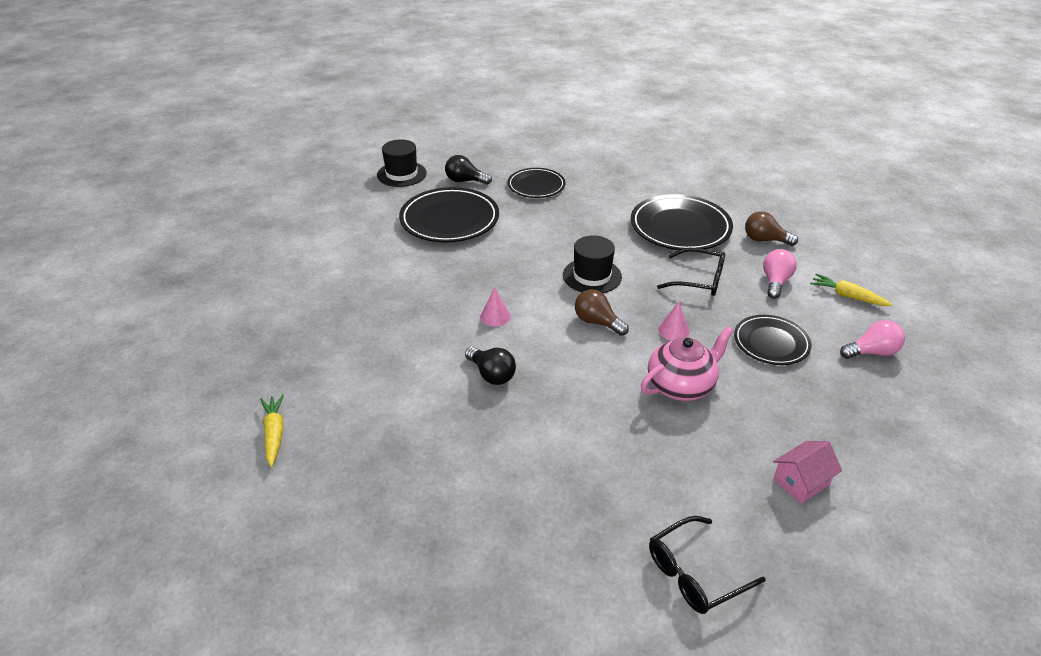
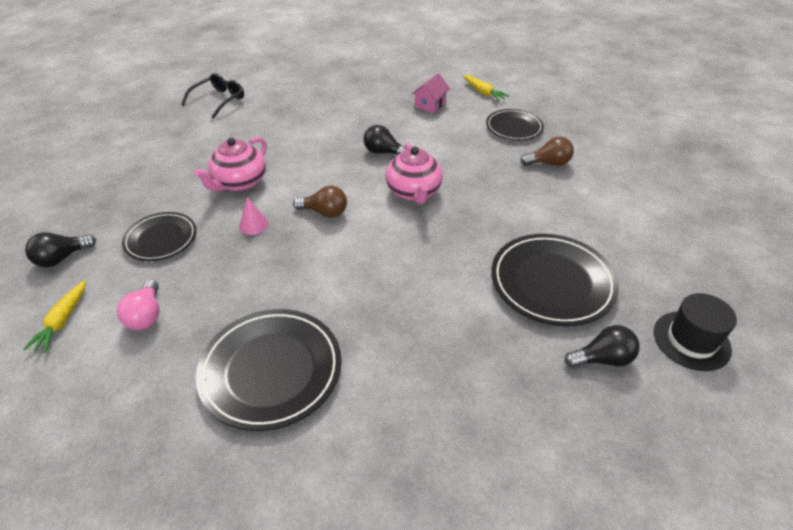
camera: 155 degrees right, 5 degrees up
(495, 316) = (414, 192): pink cone -> pink teapot
(536, 186) = (503, 386): black plate -> black plate (514, 127)
(592, 276) = (351, 258): black hat -> none
(698, 280) = (237, 290): black glasses -> none
(765, 240) = (151, 387): brown light bulb -> brown light bulb (548, 163)
(801, 482) = (152, 150): pink house -> pink house (430, 104)
(847, 296) = (62, 321): yellow carrot -> yellow carrot turned 90 degrees clockwise
(872, 352) = (62, 258): pink light bulb -> black light bulb

